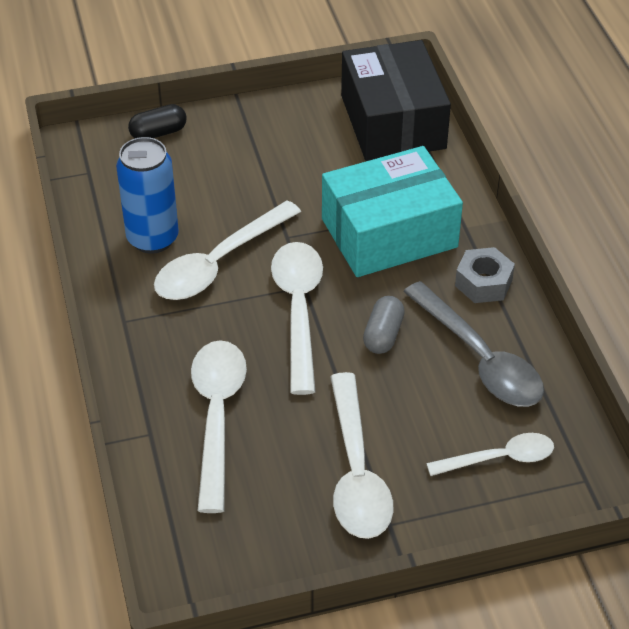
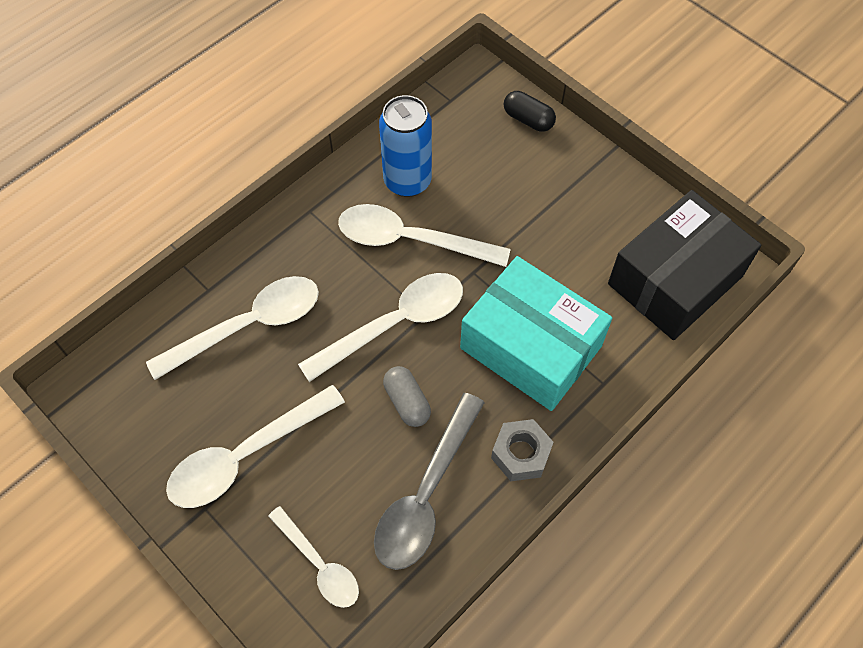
camera: 60 degrees right, 15 degrees up
(383, 335) = (407, 402): grey capsule -> grey capsule turned 75 degrees clockwise

